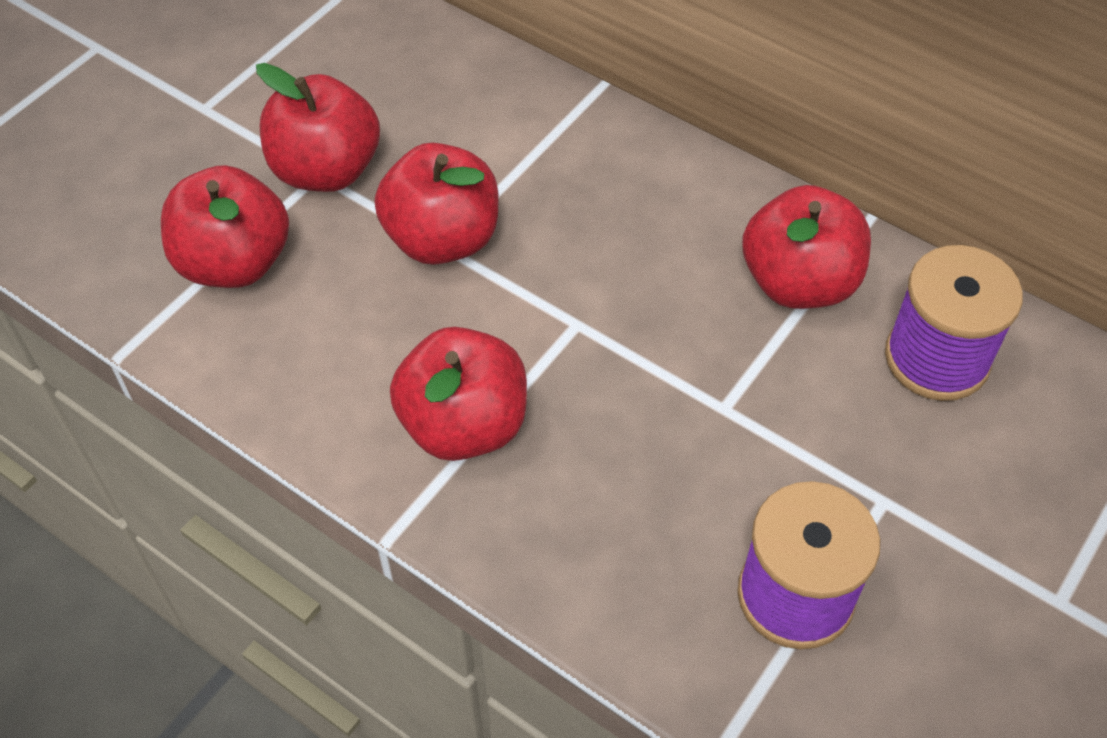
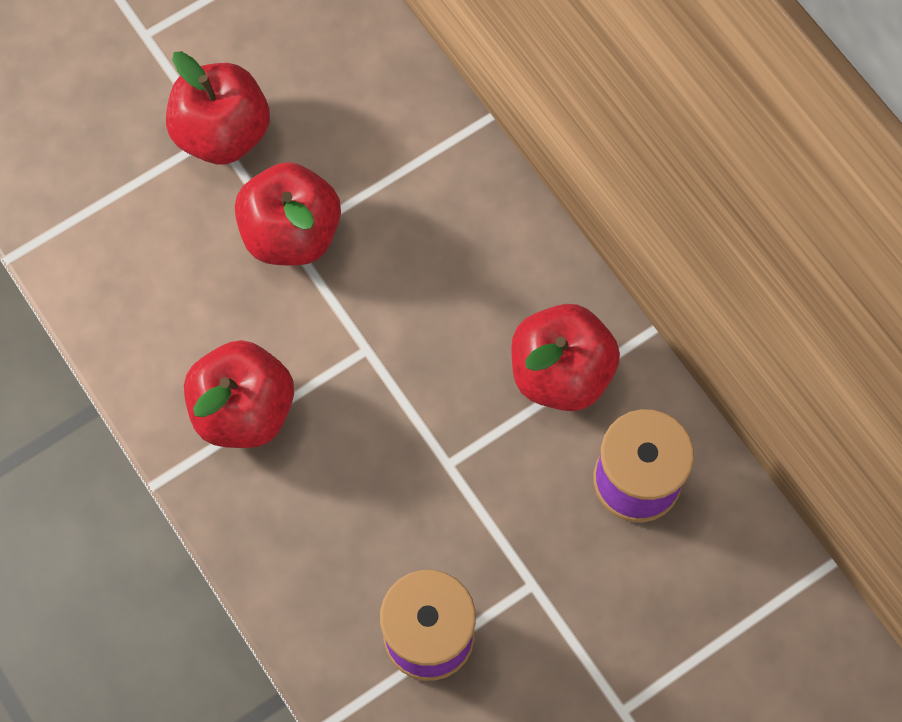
camera: 20 degrees right, 15 degrees up
(234, 263) = (121, 201): red apple -> none

